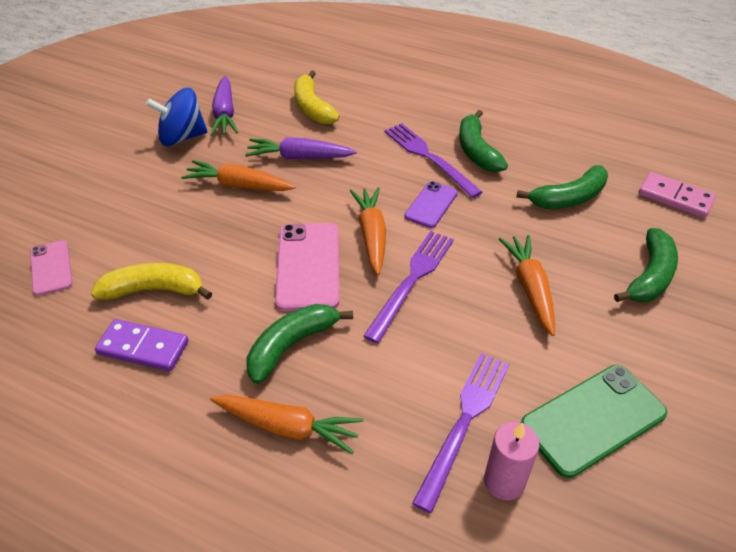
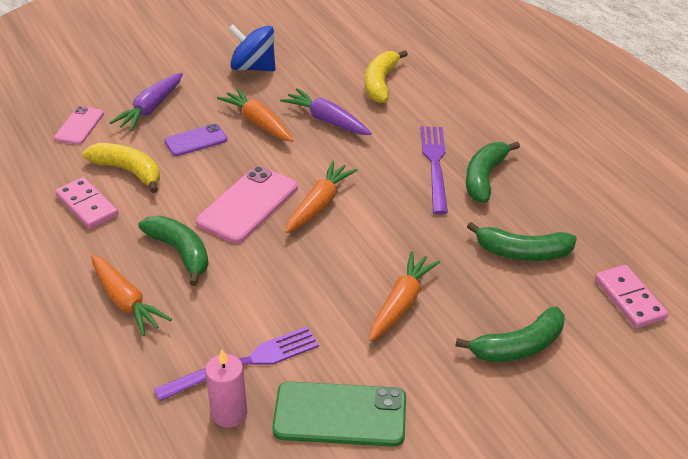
camera: 35 degrees right, 5 degrees down
(143, 347) = (87, 205): purple domino -> pink domino
(225, 114) = (304, 61): purple carrot -> purple carrot (150, 108)
(291, 346) = (180, 252): green banana -> green banana turned 60 degrees clockwise
(412, 281) = (313, 252): purple fork -> none
(431, 205) = (393, 203): purple phone -> purple phone (196, 140)

